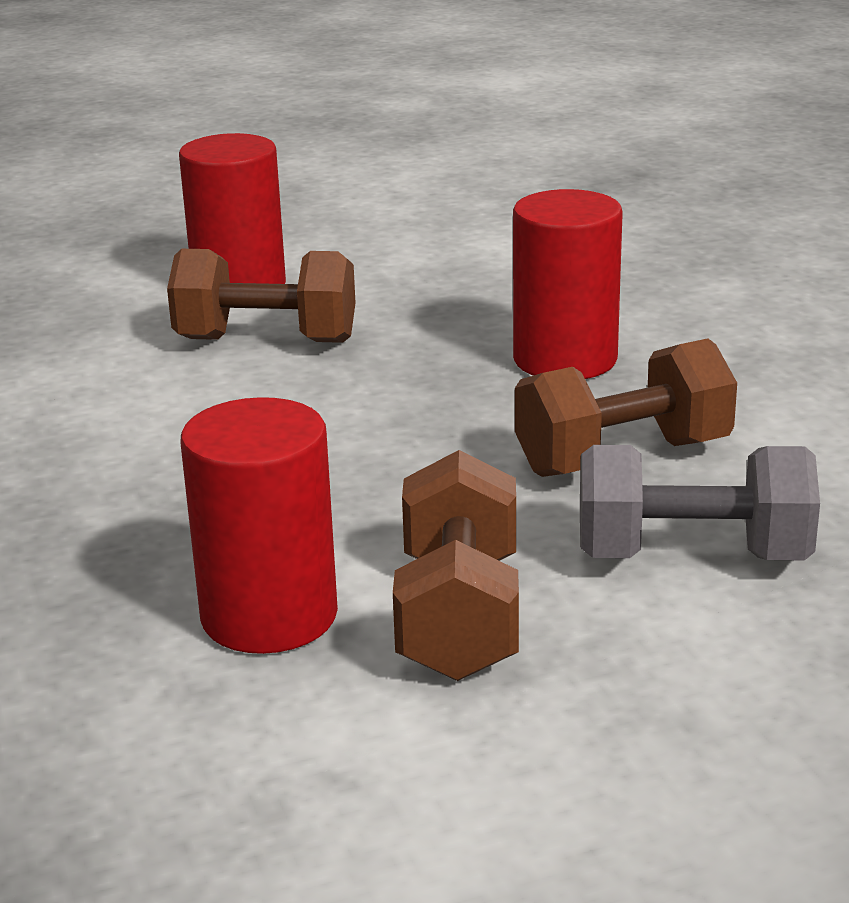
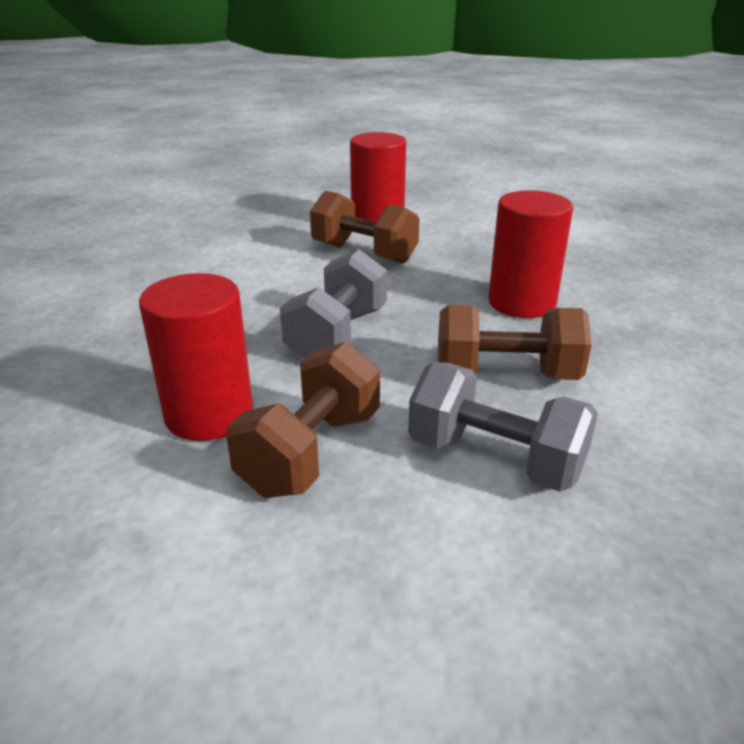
camera: 25 degrees right, 5 degrees up
(347, 467) = (338, 335): none -> grey dumbbell

